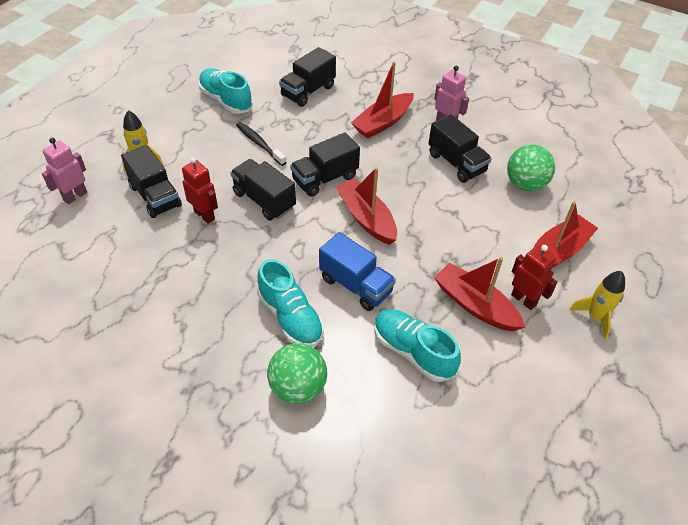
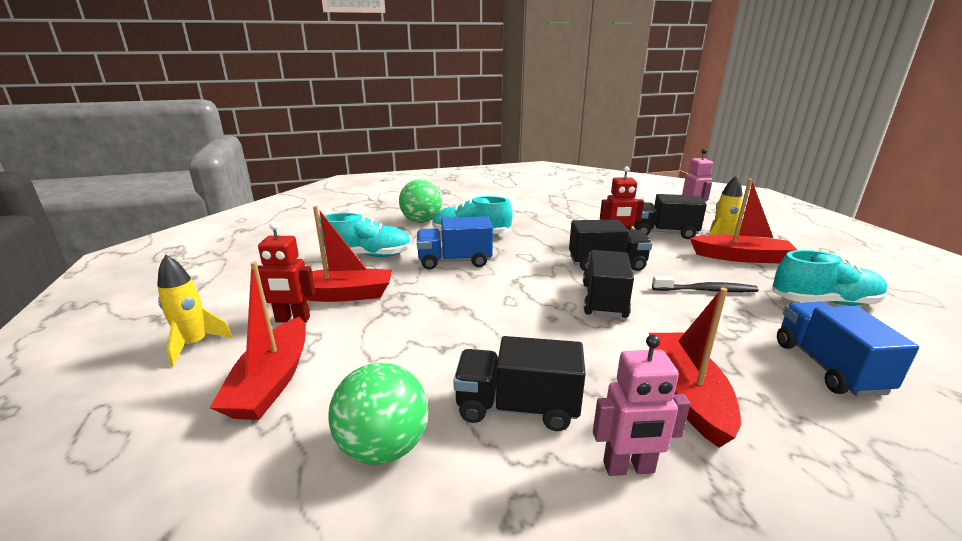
camera: 135 degrees right, 25 degrees down
(308, 91) = (827, 367): black truck -> blue truck
(366, 218) = (516, 296): red boat -> red boat (741, 257)

